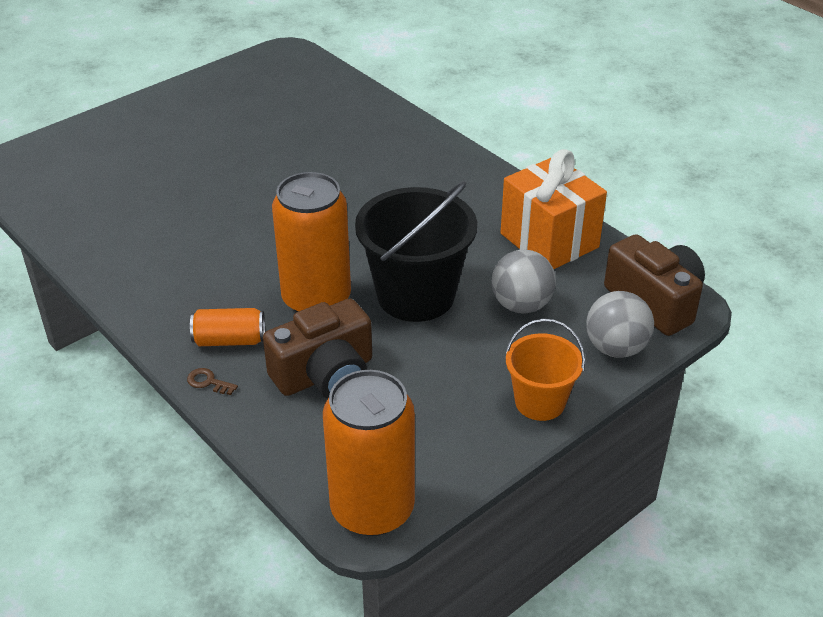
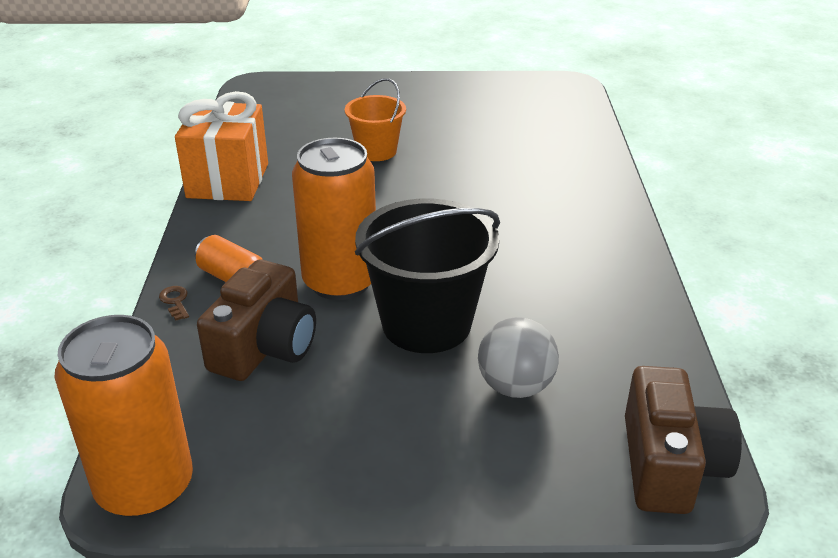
camera: 40 degrees right, 5 degrees down
(325, 374) = (264, 347): brown camera -> brown camera turned 75 degrees counterclockwise
(540, 402) = (415, 490): orange bucket -> orange bucket (376, 151)
(549, 240) = (622, 341): orange gift -> orange gift (228, 180)
(616, 348) = (563, 486): grey ball -> none

